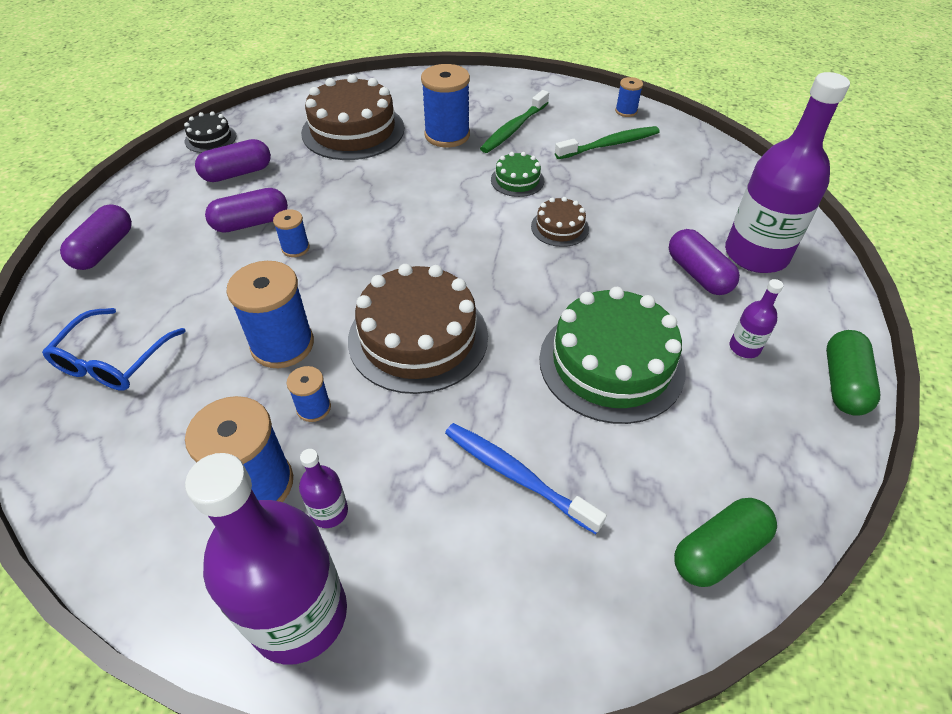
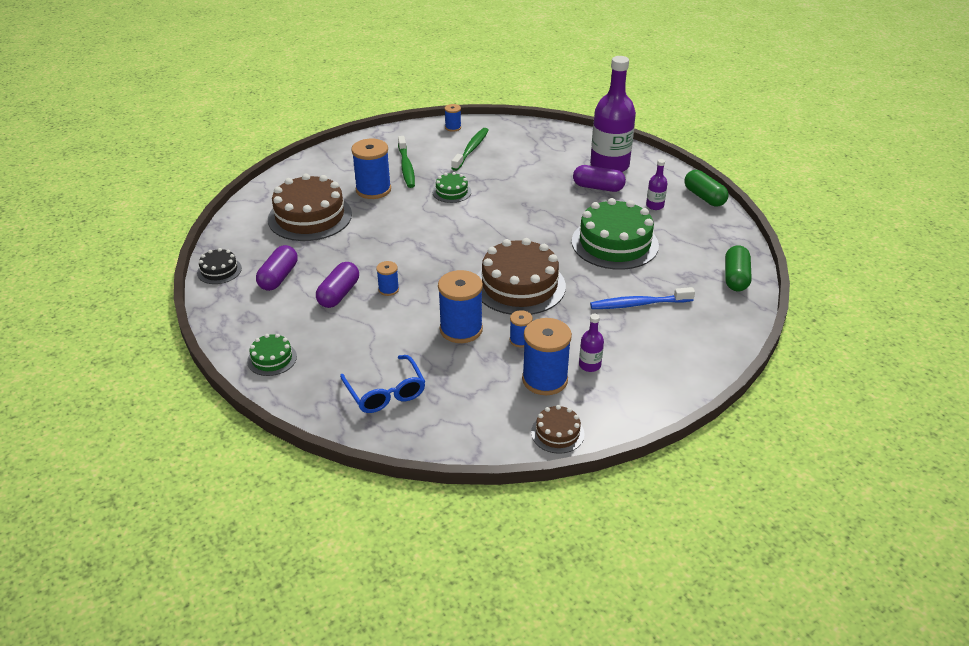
camera: 45 degrees left, 10 degrees down
(104, 249) = (272, 359): purple capsule -> green cake
(299, 615) = (633, 399): purple bottle -> none
(559, 227) = (508, 202): brown cake -> brown cake (557, 433)

